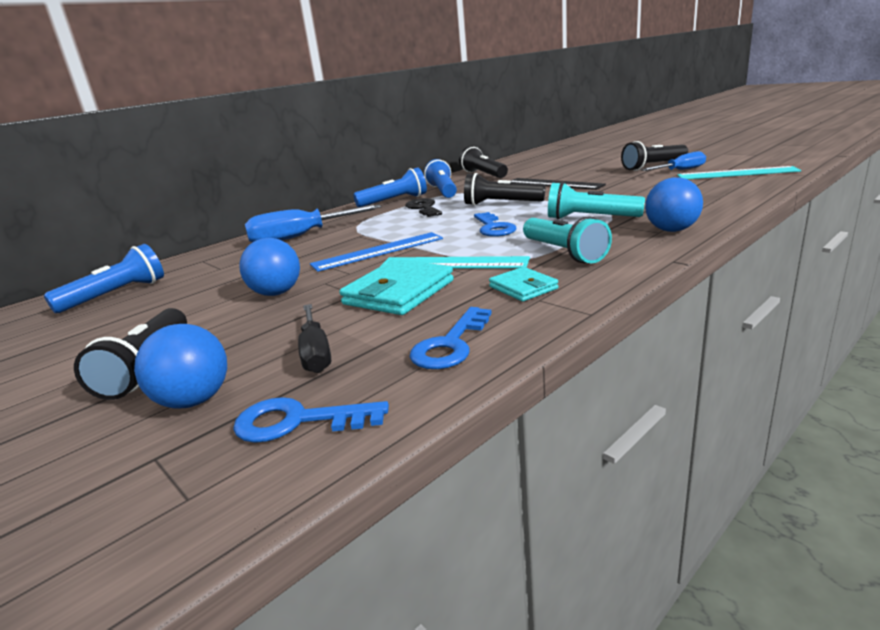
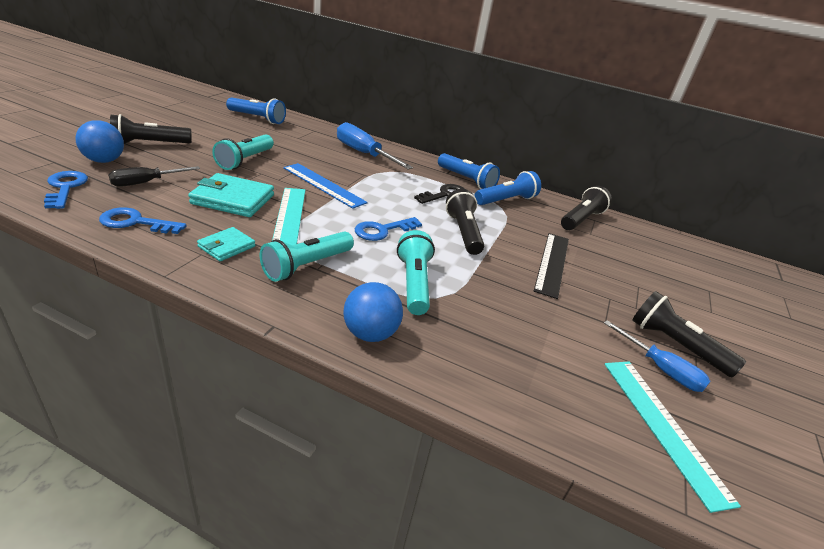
camera: 60 degrees right, 10 degrees up
(276, 293) = (245, 160): blue ball -> turquoise flashlight

